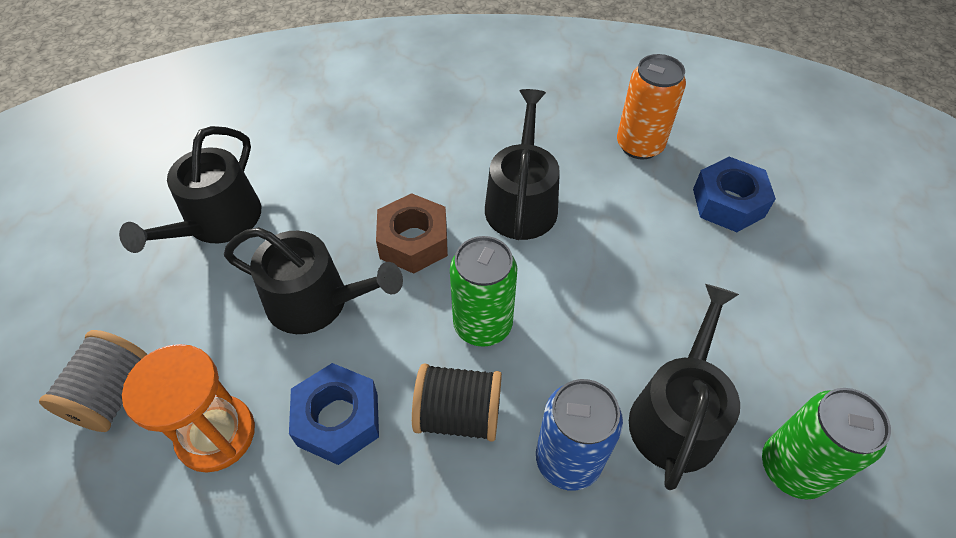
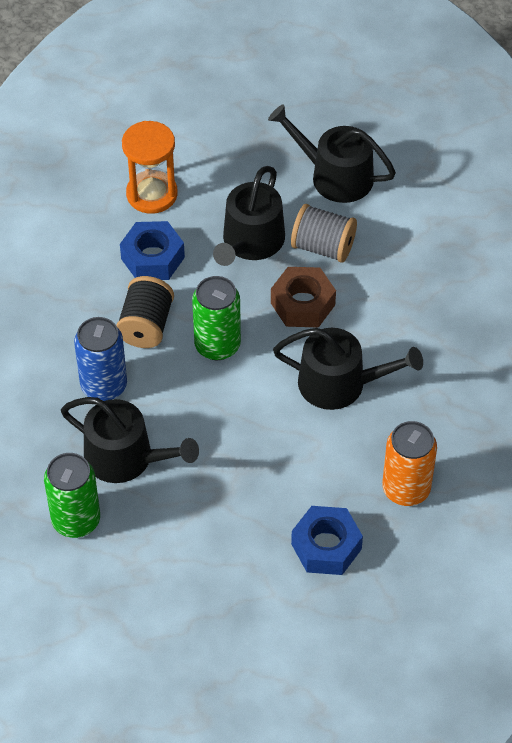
camera: 95 degrees right, 0 degrees up
(113, 394) = (189, 137): grey spool -> grey spool (323, 247)

